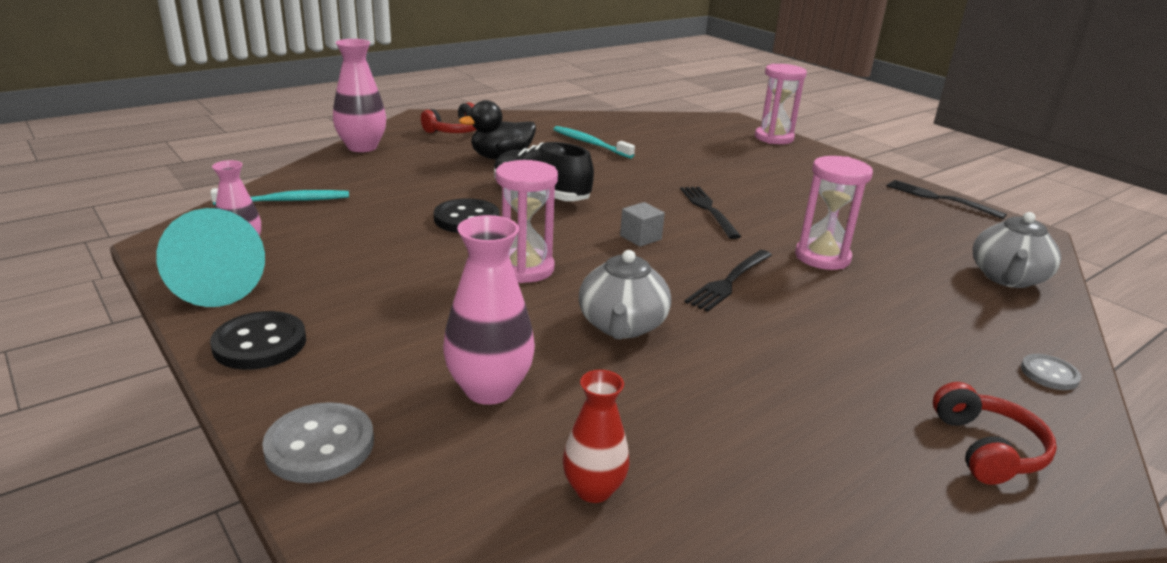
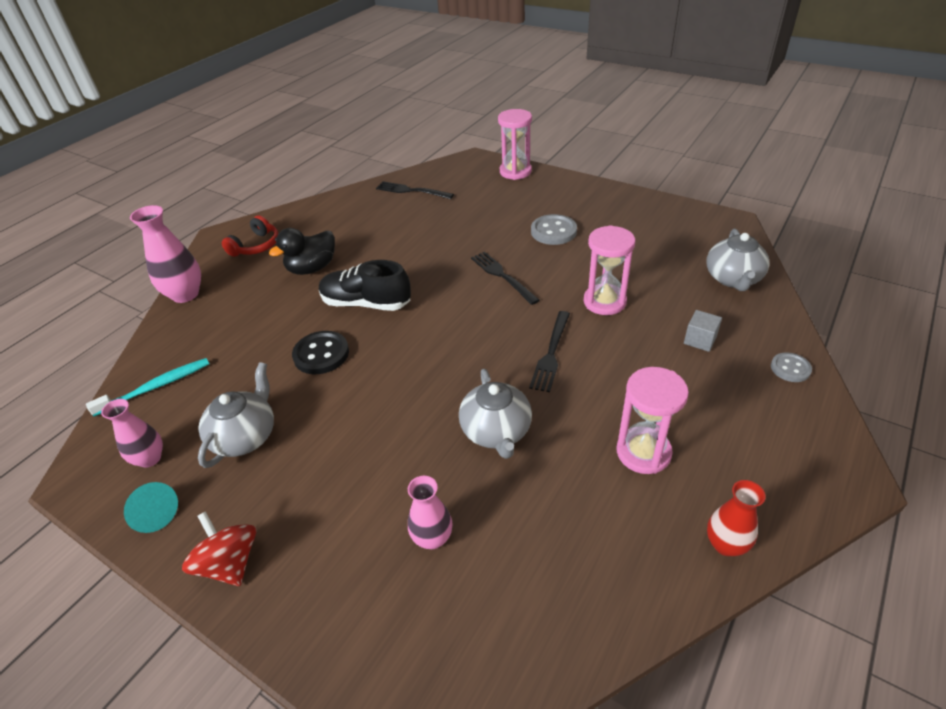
camera: 15 degrees left, 15 degrees up
(215, 287) = (155, 514): turquoise cone -> turquoise cone, size x0.59
(260, 343) = (230, 563): black button -> red spinning top
(320, 445) = (338, 649): grey button -> grey button (553, 231)
(345, 257) = (245, 436): none -> grey teapot
(489, 389) = (432, 538): pink vase -> pink vase, size x0.63
(525, 269) = (395, 396): pink hourglass -> pink hourglass (643, 452)
(590, 143) = (376, 225): turquoise toothbrush -> none
(593, 489) = (550, 605): red vase -> red vase (725, 544)
(640, 237) = (466, 327): grey cube -> grey cube (700, 340)
(939, 198) = (659, 205): black fork -> black fork (411, 191)
(987, 449) = (777, 457): red headphones -> none

